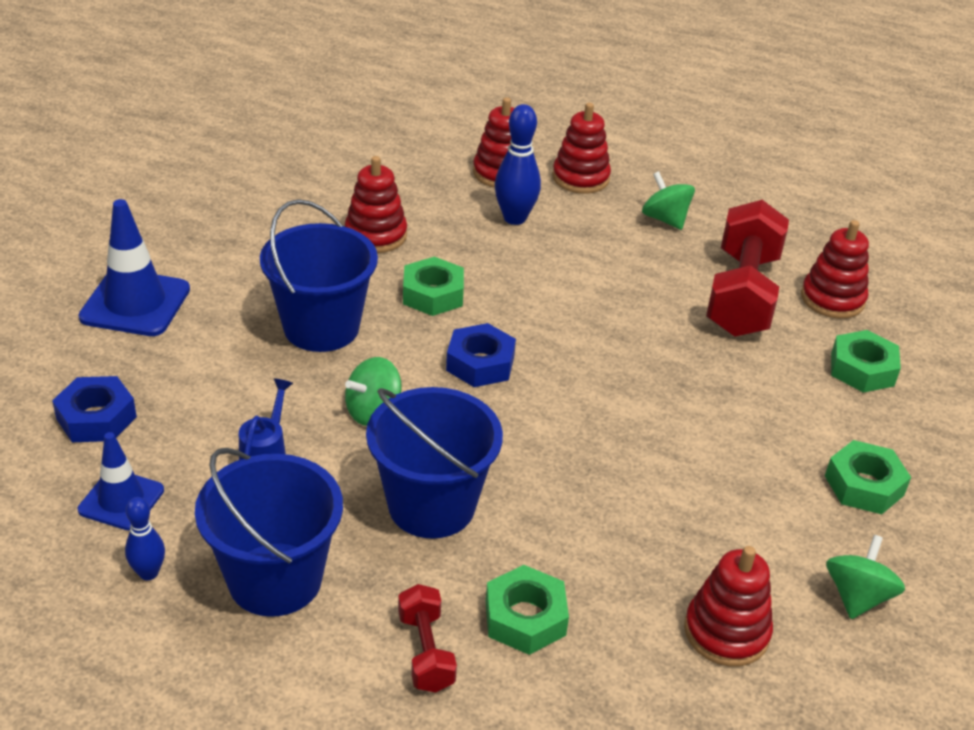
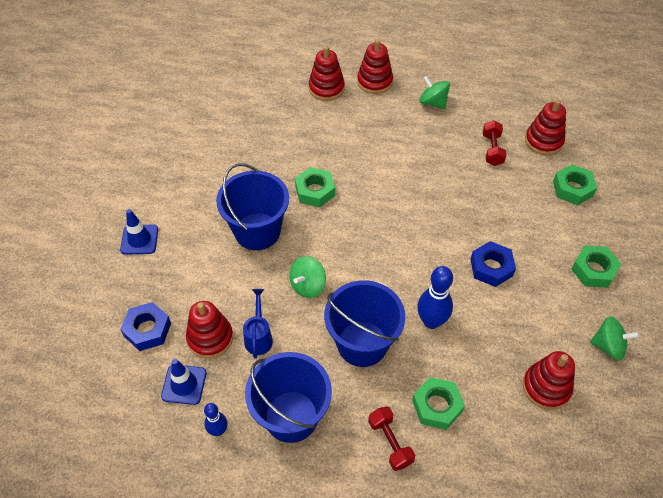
camera: 10 degrees left, 15 degrees up
(135, 303) = (139, 239): blue traffic cone -> blue traffic cone, size x0.63
(376, 235) = (266, 154): red stacking toy -> red stacking toy (210, 338)
(480, 363) = (358, 236): blue nut -> blue nut (491, 267)
(514, 218) = (345, 122): blue bowling pin -> blue bowling pin (431, 321)
(741, 295) = (492, 150): red dumbbell -> red dumbbell, size x0.49
(857, 596) = (608, 346): green spinning top -> green spinning top turned 90 degrees clockwise

